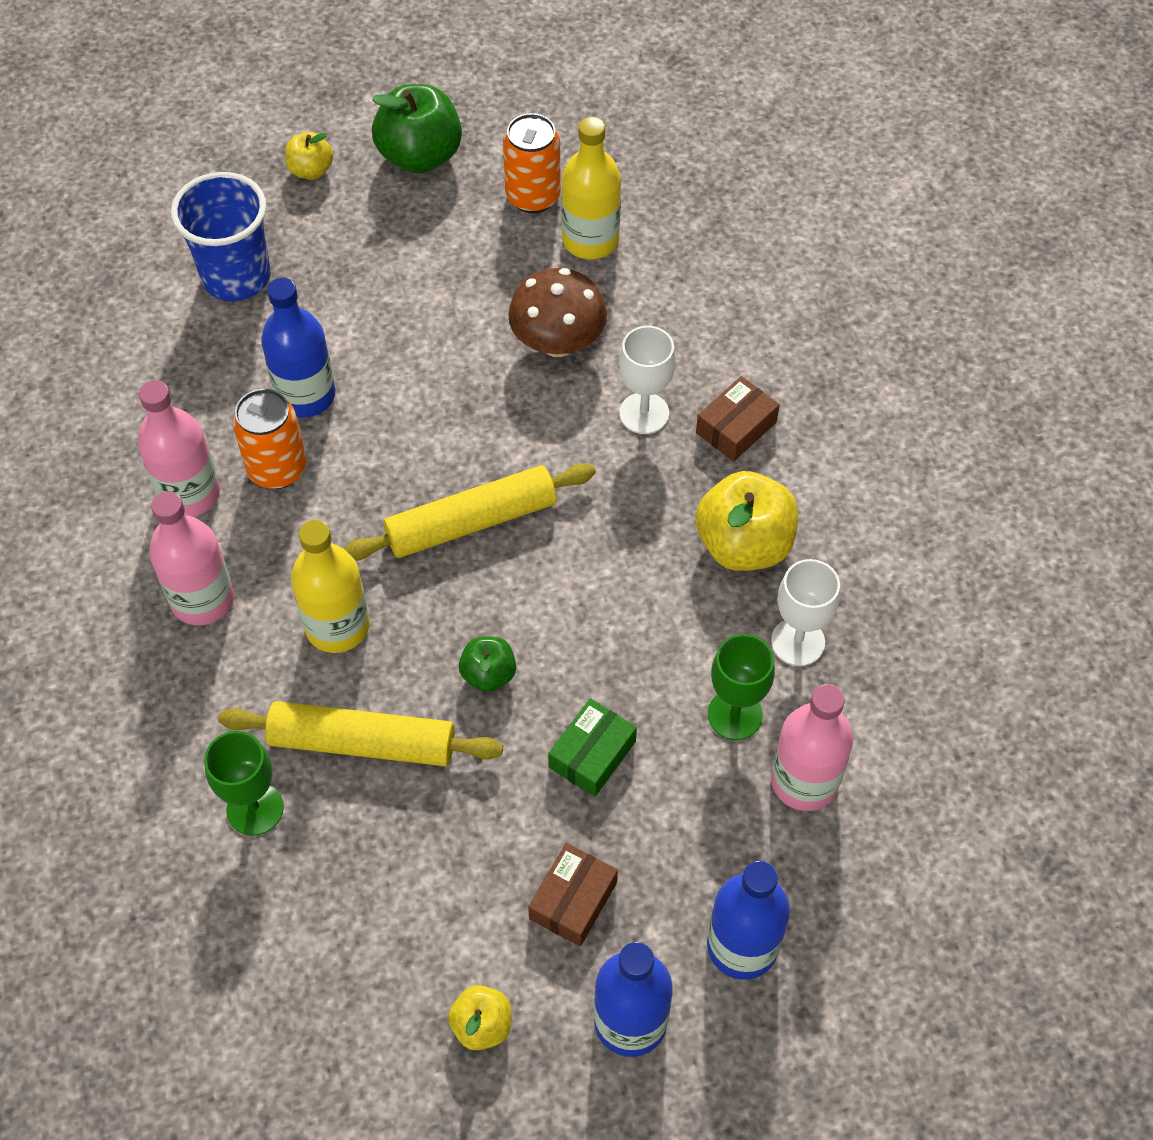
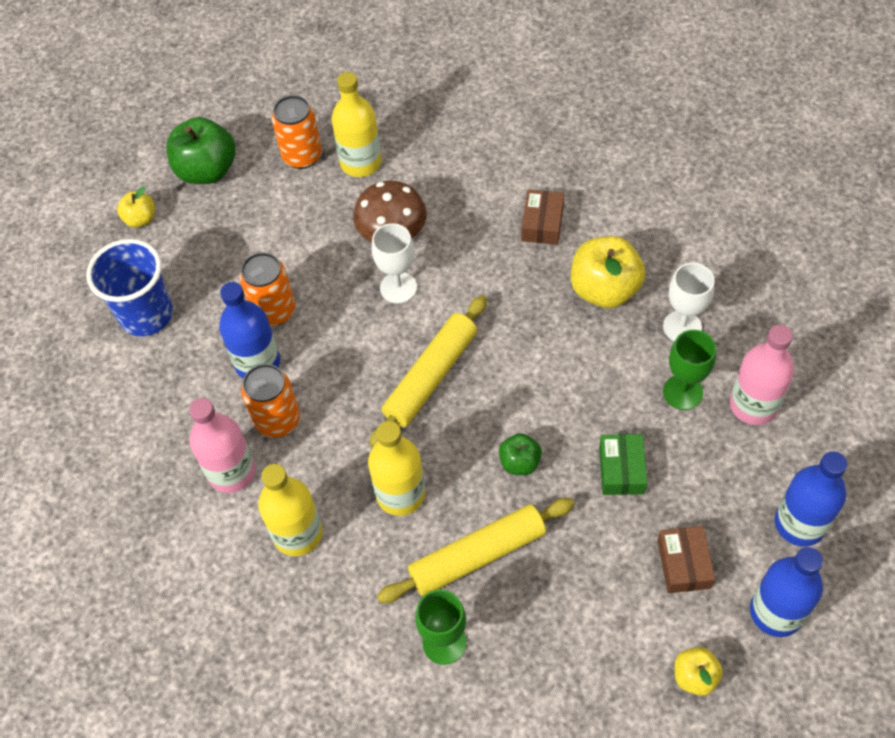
camera: 30 degrees left, 0 degrees up
(202, 599) = (298, 533): pink bottle -> yellow bottle
(366, 350) = (274, 311): none -> orange can
(644, 413) = (481, 247): white goblet -> white goblet (398, 287)

